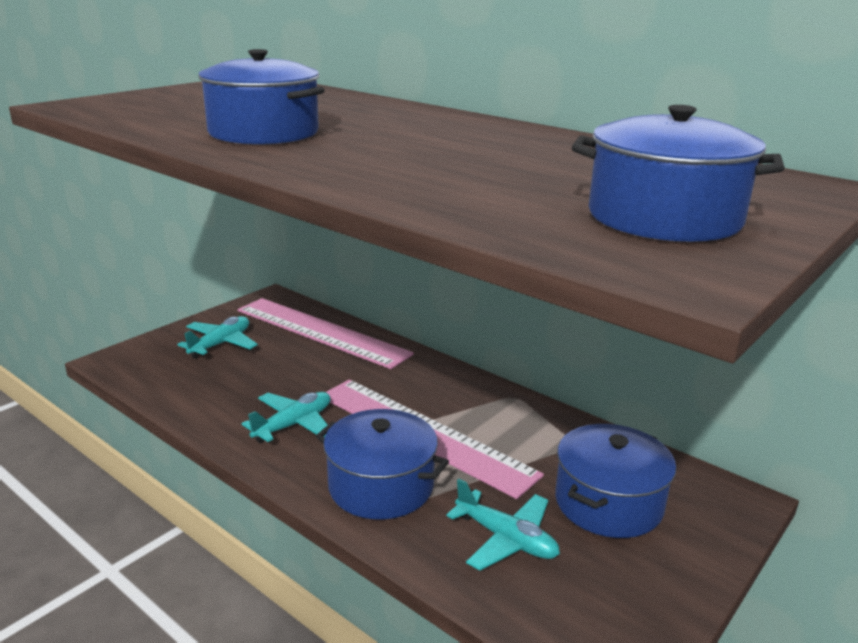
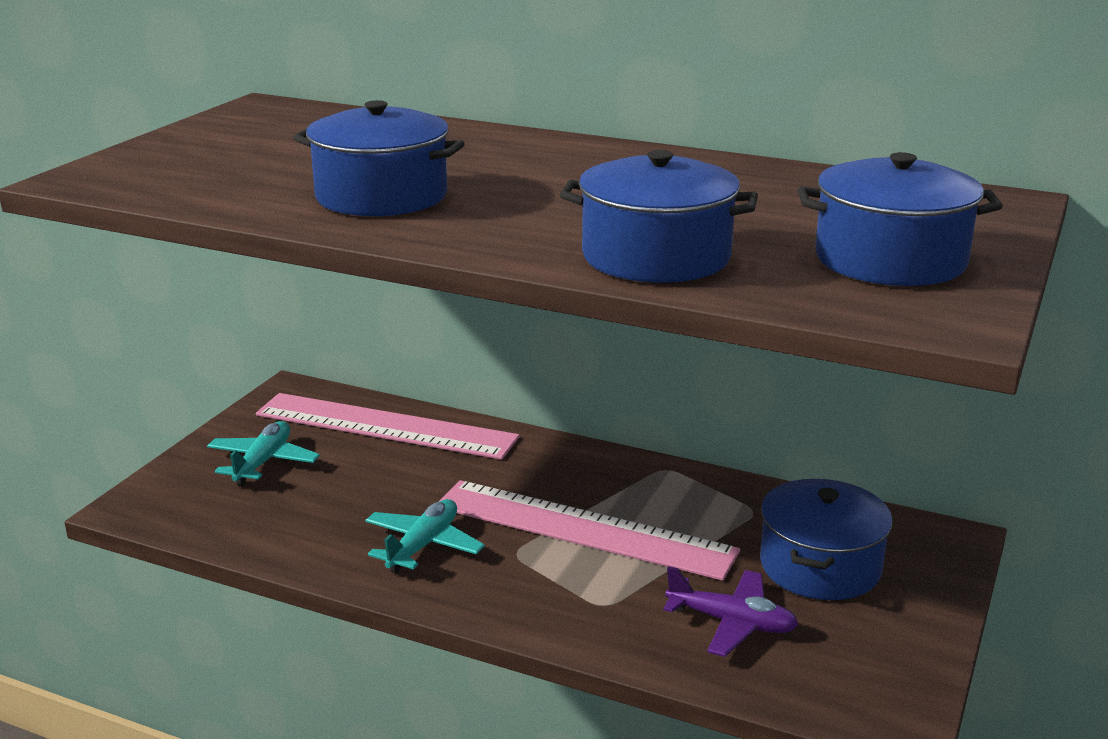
camera: 15 degrees left, 0 degrees up
(381, 486) = (567, 595): blue pot -> blue pot (656, 257)
(506, 539) = (731, 623): turquoise plane -> purple plane

